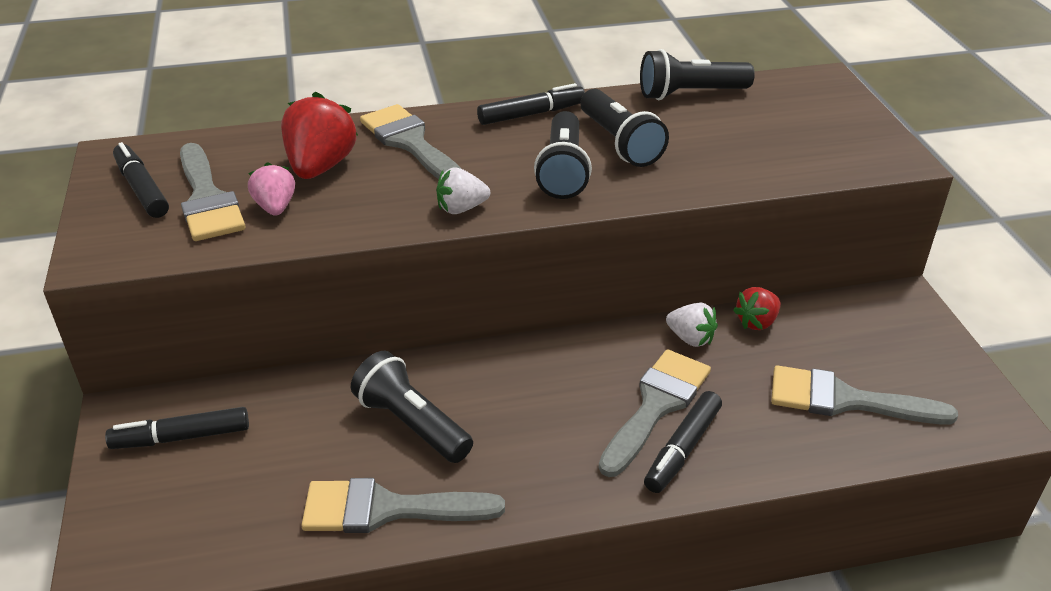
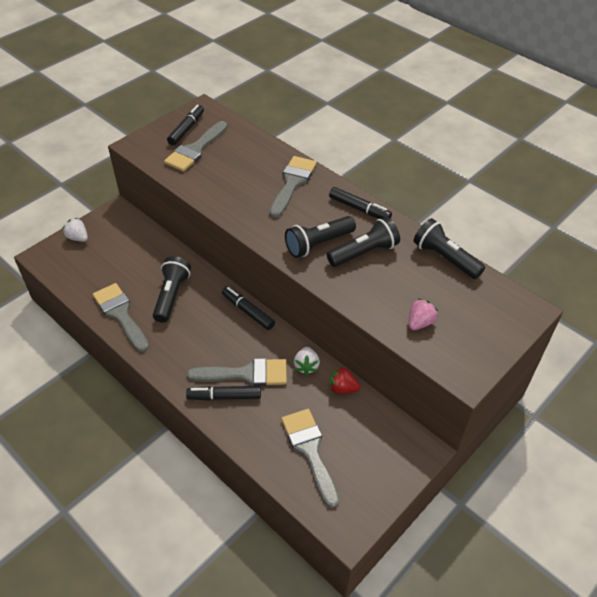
camera: 55 degrees right, 10 degrees up
(182, 437) = (116, 234): black marker -> black marker (248, 311)
(275, 207) = (206, 171): pink strawberry -> pink strawberry (420, 323)
(320, 167) = (247, 166): red strawberry -> none
(461, 208) = (255, 225): white strawberry -> white strawberry (78, 238)
(619, 143) = (364, 252): black flashlight -> black flashlight turned 150 degrees counterclockwise

